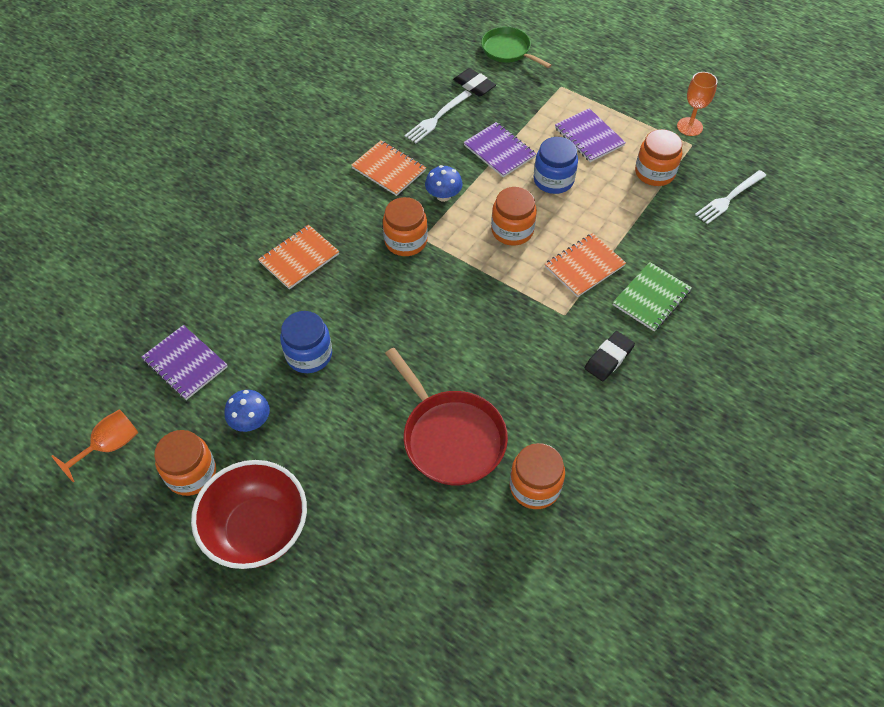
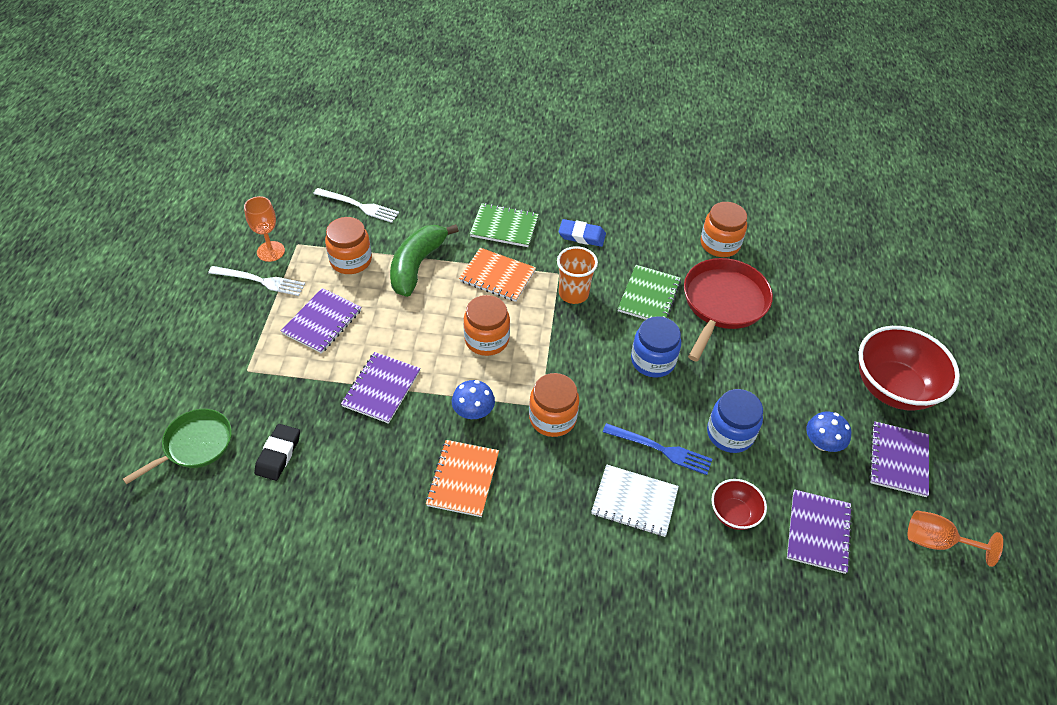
camera: 120 degrees left, 5 degrees down
(191, 473) = (898, 460): orange jar -> purple notebook
(242, 315) = (734, 514): none -> red bowl
(299, 258) = (634, 502): orange notebook -> white notebook
(329, 298) = (661, 449): none -> blue fork
(437, 118) = (355, 468): white fork -> white fork (260, 281)
(496, 376) = (649, 296): none -> green notebook
(508, 50) = (195, 445): green pan -> green pan turned 150 degrees counterclockwise
(532, 315) = (573, 293): none -> orange cup
(553, 180) = (401, 330): blue jar -> blue jar (653, 361)
(608, 358) = (581, 236): black eraser -> blue eraser
(626, 214) = (417, 265): none -> green banana

